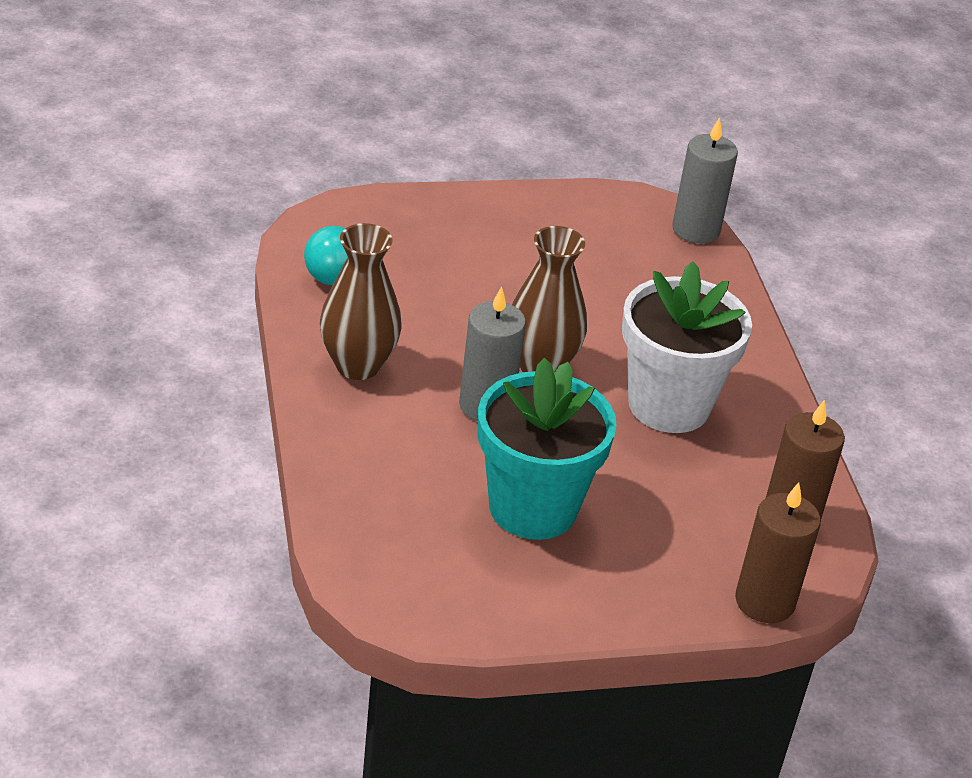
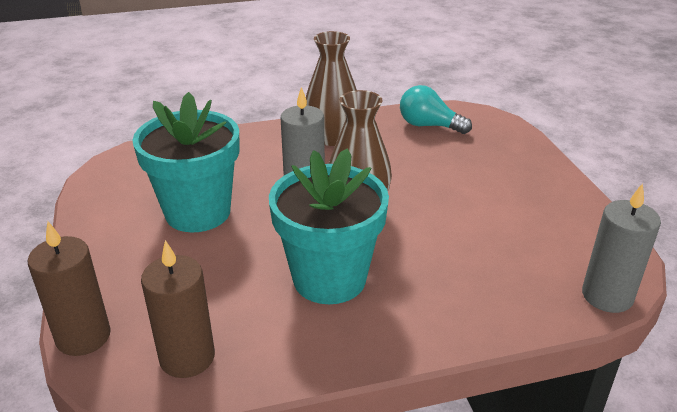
camera: 90 degrees right, 5 degrees down
(669, 405) = (329, 279): white flower pot -> turquoise flower pot

